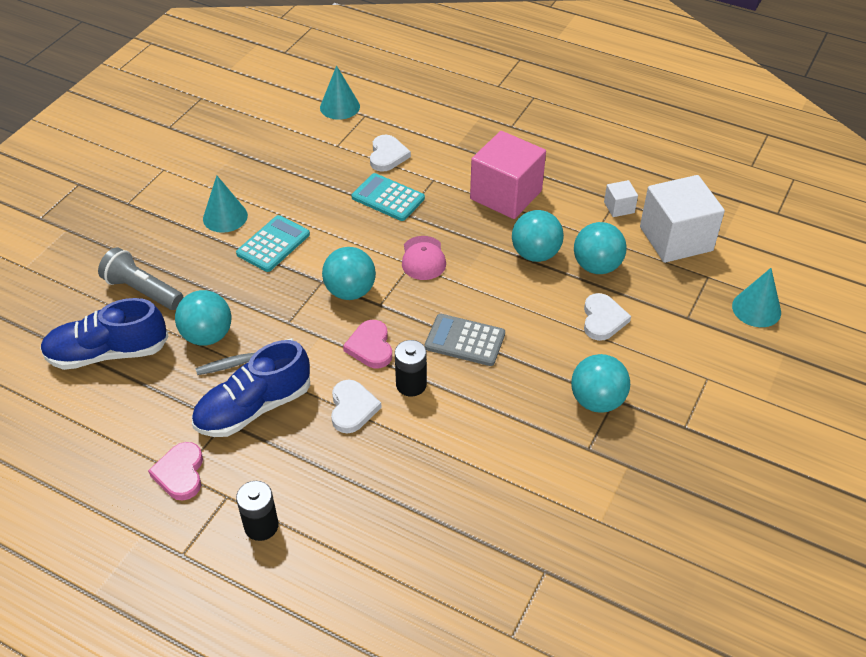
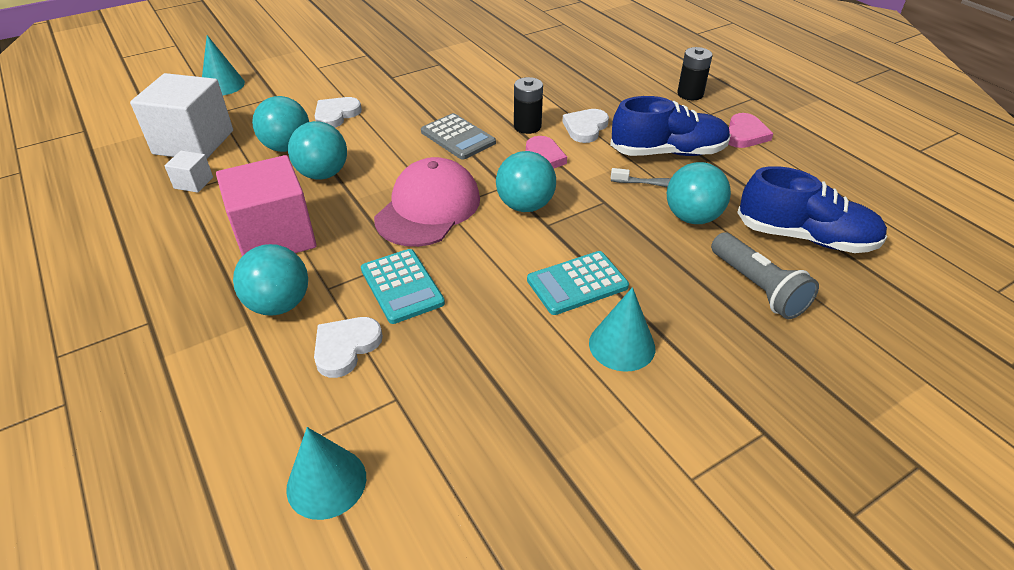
camera: 150 degrees left, 5 degrees down
(423, 258) = (428, 208): pink cap -> pink cap, size x1.74
(597, 400) = (404, 79): turquoise ball -> turquoise ball (279, 304)

